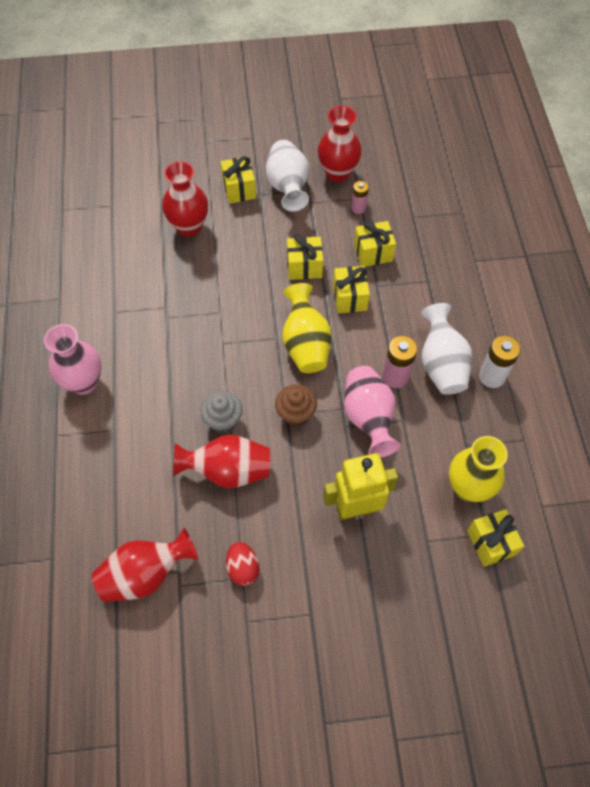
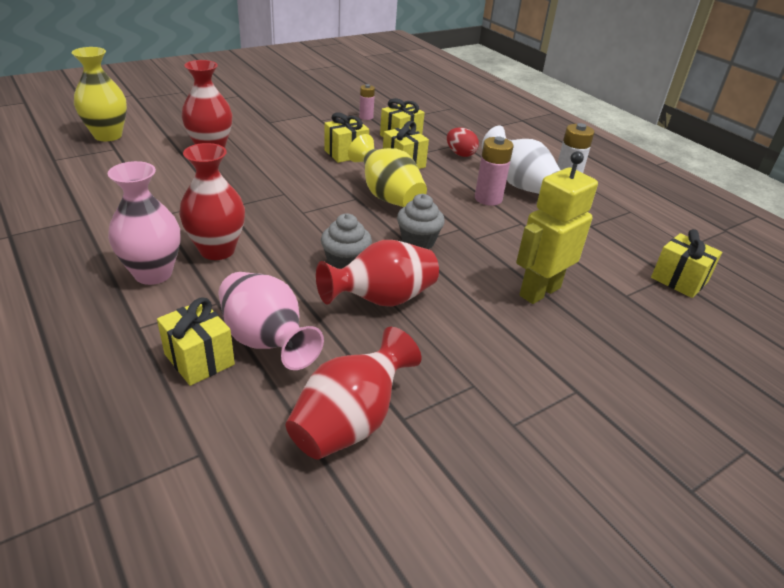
camera: 30 degrees left, 25 degrees down
(239, 189) = (247, 122): yellow gift -> yellow gift (199, 359)
(243, 568) = (466, 375): red egg -> red egg (460, 154)
(288, 187) = (293, 115): white vase -> none
(295, 414) = (418, 242): brown cupcake -> grey cupcake
(338, 173) = (332, 103): red vase -> red vase (217, 250)
(368, 418) = (489, 228): pink vase -> pink vase (266, 342)
(468, 487) = (621, 250): yellow vase -> yellow vase (108, 135)

